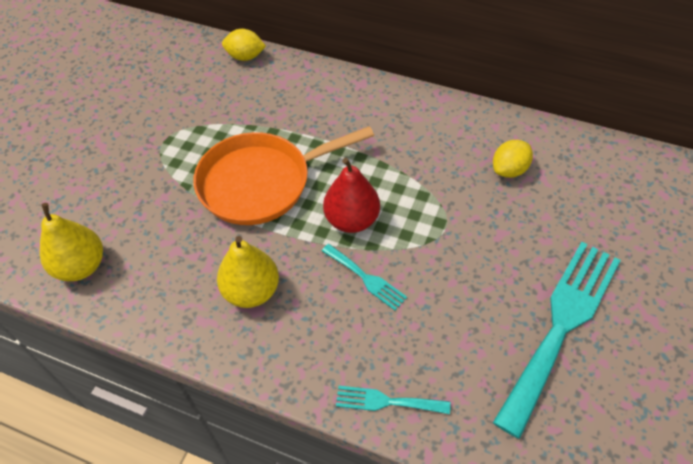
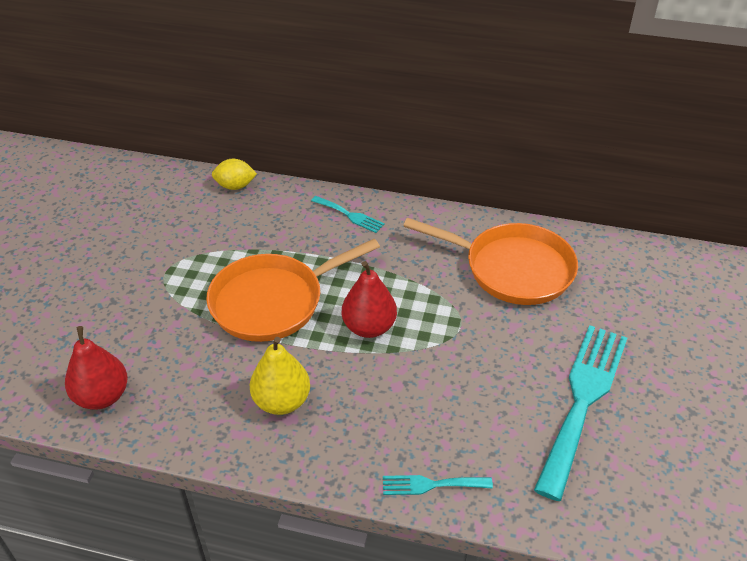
camera: 10 degrees left, 10 degrees down
(81, 266) = (102, 396): yellow pear -> red pear
(366, 278) = (392, 378): turquoise fork -> turquoise fork (350, 215)
(509, 170) = (512, 269): yellow lemon -> orange pan

